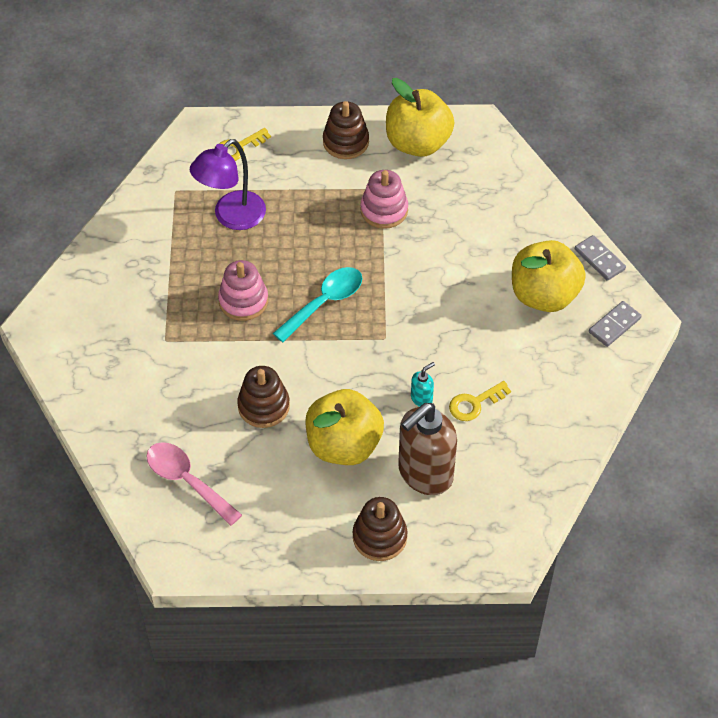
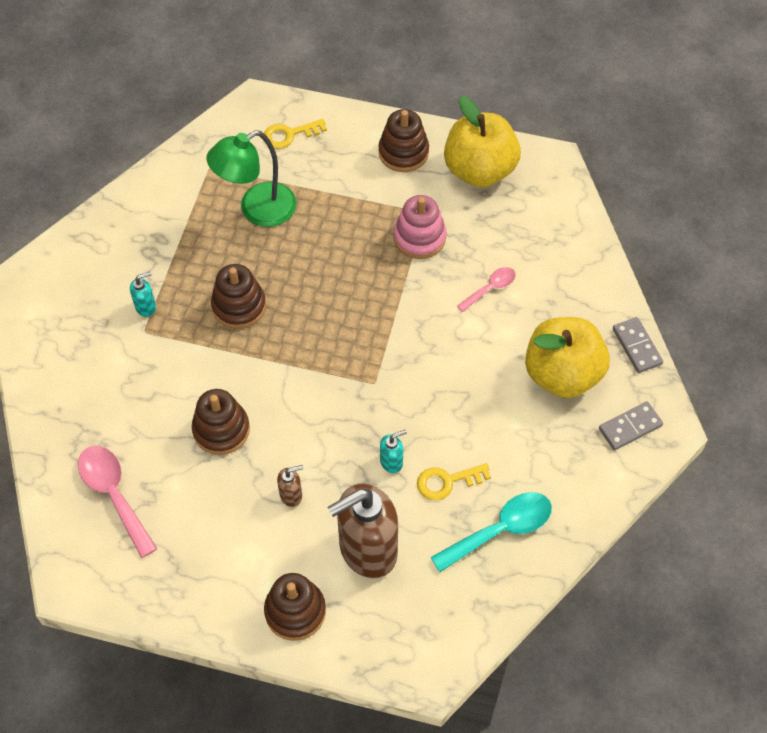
camera: 15 degrees right, 5 degrees up
(159, 319) = (146, 307): none -> turquoise soap dispenser
(231, 217) = (257, 210): purple lamp -> green lamp
(243, 301) = (239, 306): pink stacking toy -> brown stacking toy
(324, 303) = (323, 327): turquoise spoon -> turquoise spoon (500, 530)
(344, 445) = (291, 495): yellow apple -> brown soap dispenser
(459, 239) = (490, 288): none -> pink spoon

